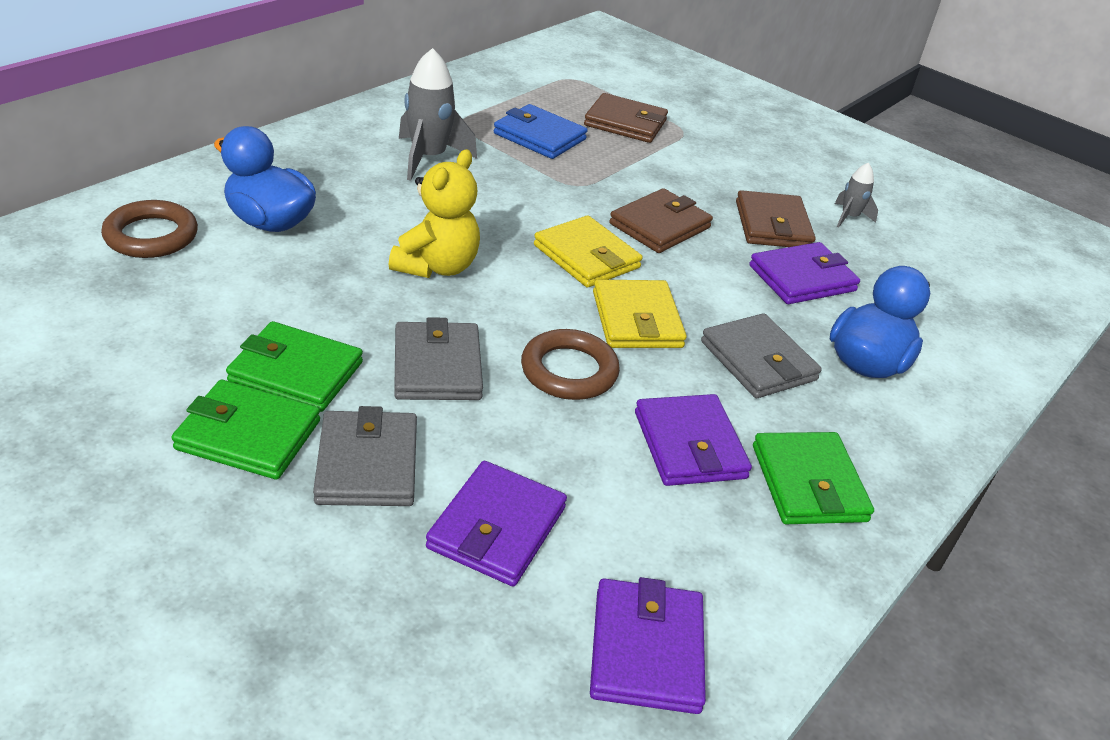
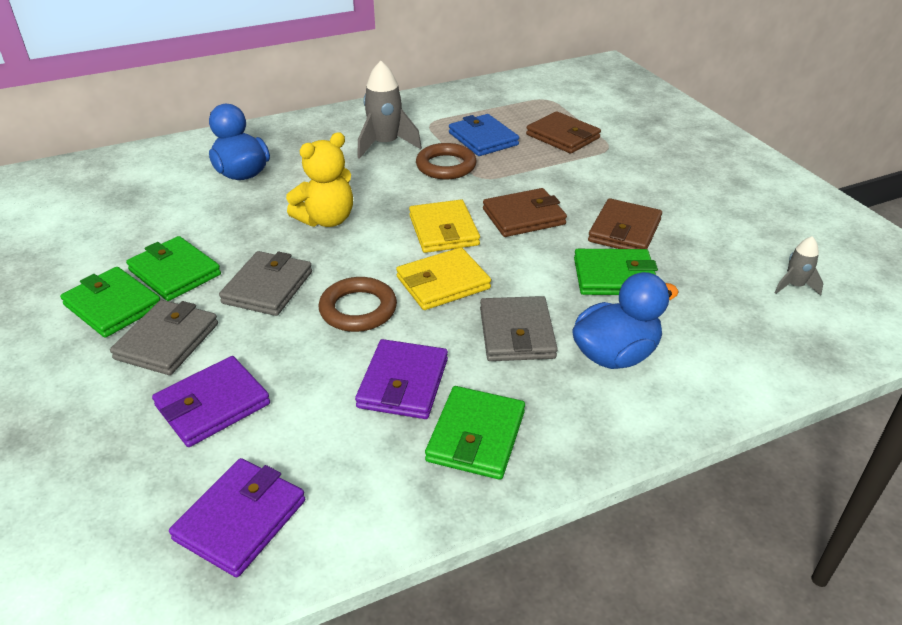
camera: 30 degrees right, 0 degrees up
(151, 236) = (163, 172): brown ring -> brown ring (446, 166)
(637, 320) = (443, 283): yellow wallet -> yellow wallet turned 45 degrees clockwise
(802, 278) = (614, 276): purple wallet -> green wallet
(849, 217) = (704, 235): grey rocket -> grey rocket (794, 286)

